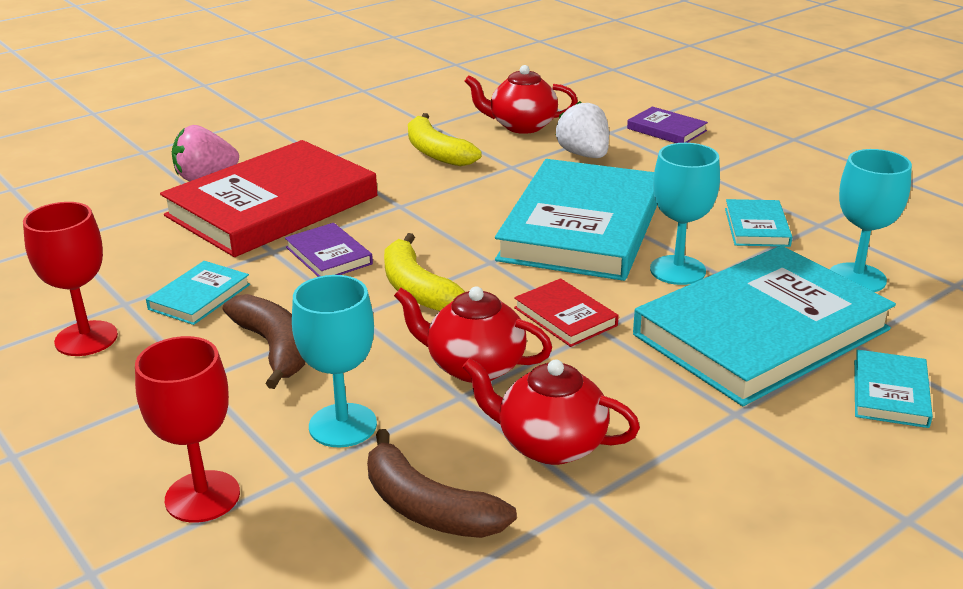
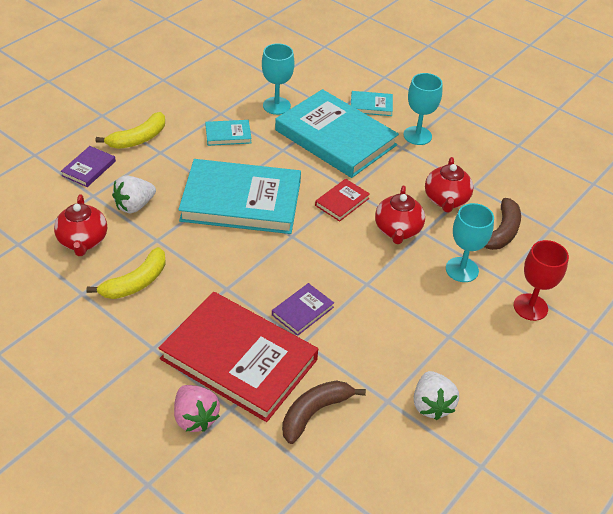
camera: 105 degrees left, 15 degrees up
(86, 339) = (431, 405): red goblet -> white strawberry
(199, 297) = (369, 363): turquoise book -> none
(274, 348) = (409, 312): brown banana -> brown banana (314, 412)
(417, 289) = (331, 263): yellow banana -> yellow banana (138, 139)
(677, 270) = (283, 163): turquoise goblet -> turquoise goblet (417, 135)

